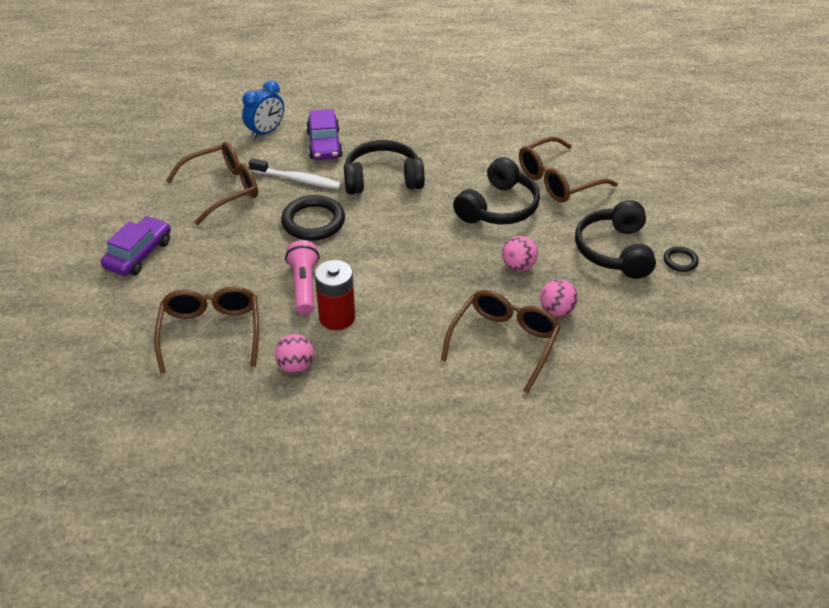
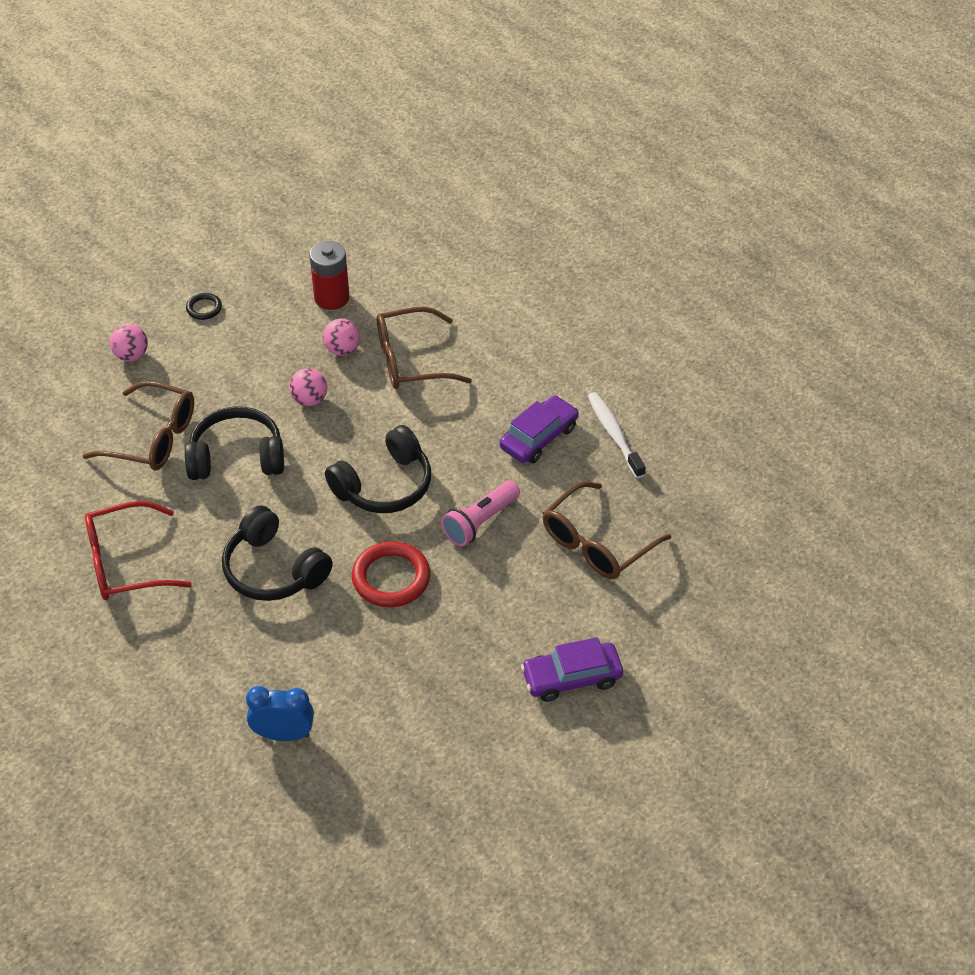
camera: 130 degrees left, 5 degrees up
(222, 189) = (416, 691): brown glasses -> none
(296, 366) = (568, 463): pink ball -> pink ball (131, 355)
(297, 180) = (340, 639): white toothbrush -> white toothbrush (614, 434)
(313, 221) = (391, 578): black ring -> red ring
(324, 144) = (258, 661): purple car -> purple car (539, 437)
(337, 317) = (492, 474): red battery -> red battery (331, 298)
(459, 130) = (126, 563): none -> red glasses
(615, 251) = (228, 351): black headphones -> black headphones (384, 485)

